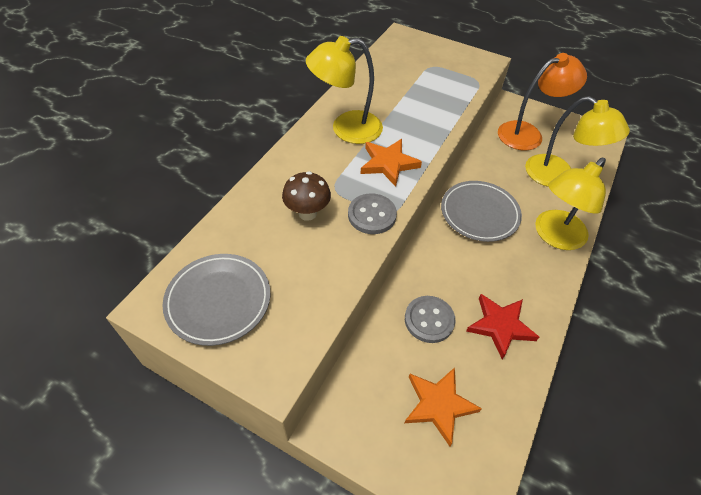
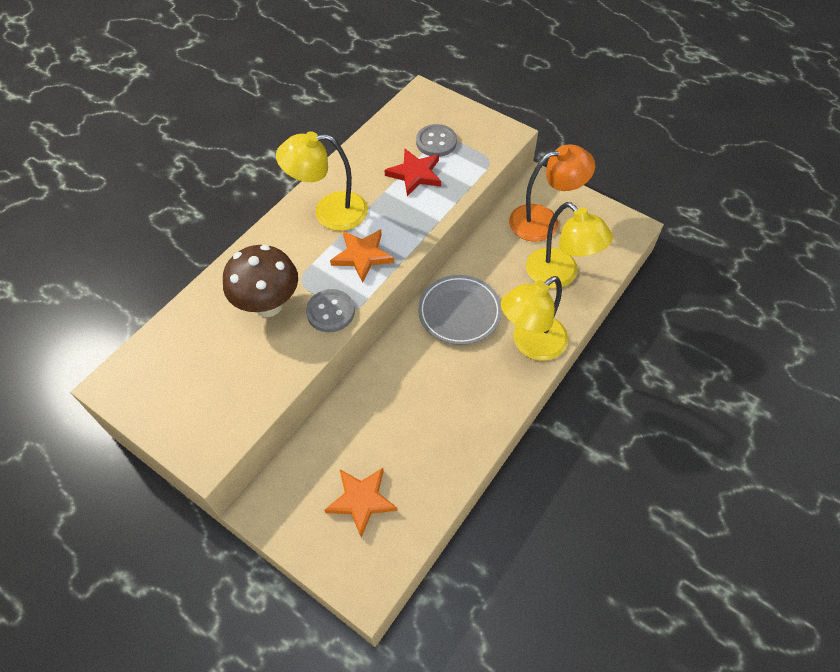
camera: 10 degrees right, 5 degrees up
(218, 301) = (169, 386): grey plate -> none
(307, 213) = (268, 305): brown mushroom -> brown mushroom, size x1.56
(429, 320) = (375, 420): grey button -> grey button (436, 142)
(500, 326) = (443, 432): red star -> red star (415, 174)

